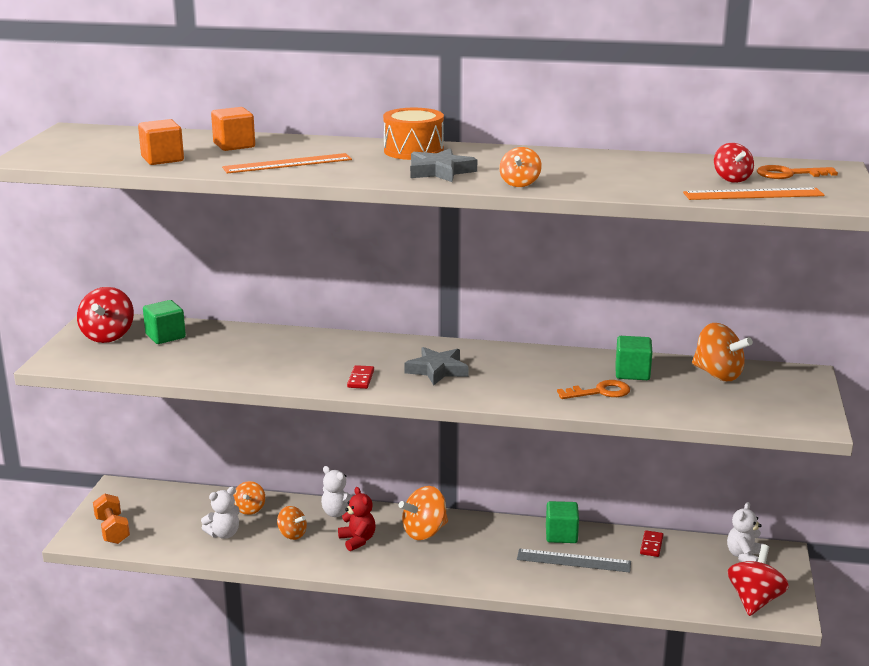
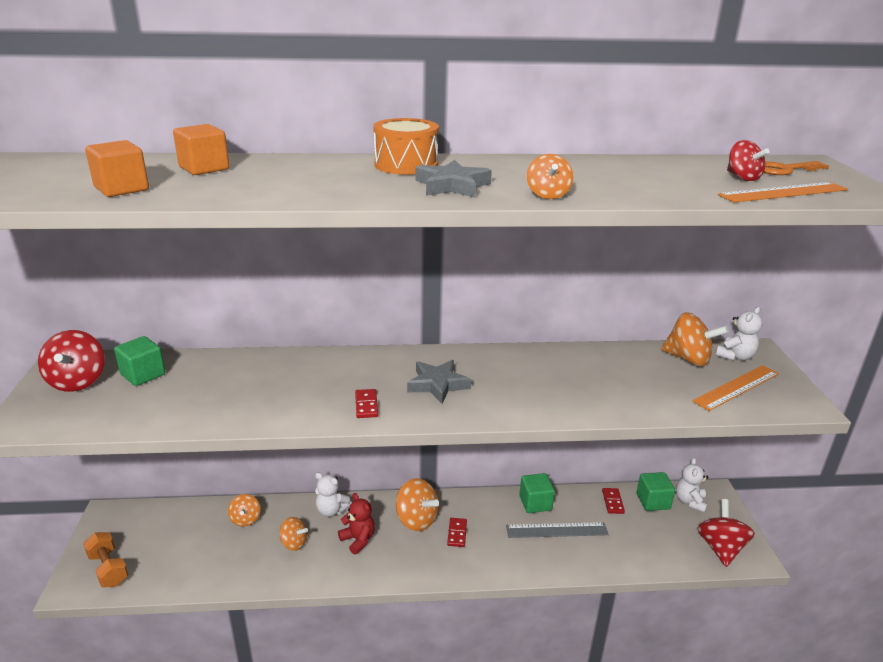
camera: 15 degrees left, 5 degrees up
(224, 534) = (226, 554): white teddy bear -> white teddy bear (735, 356)
(287, 163) = (276, 186): orange ruler -> orange ruler (736, 387)
(424, 532) = (416, 519): orange spinning top -> orange spinning top turned 90 degrees counterclockwise
(463, 549) = (457, 533): none -> red domino
(600, 392) = (600, 392): orange key -> none
(632, 373) = (616, 366): green cube -> green cube (653, 501)

